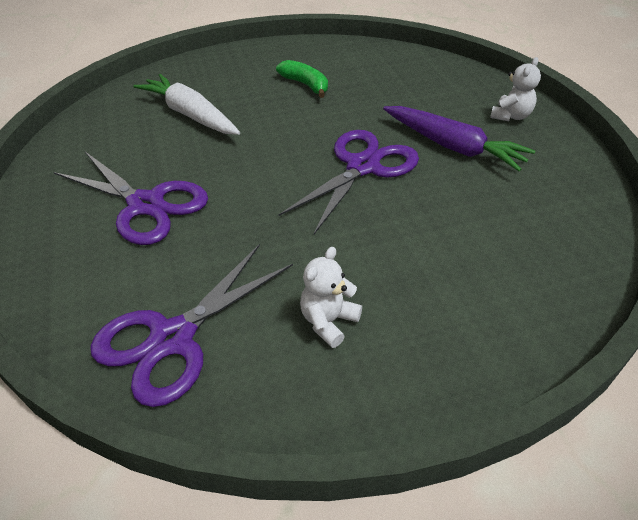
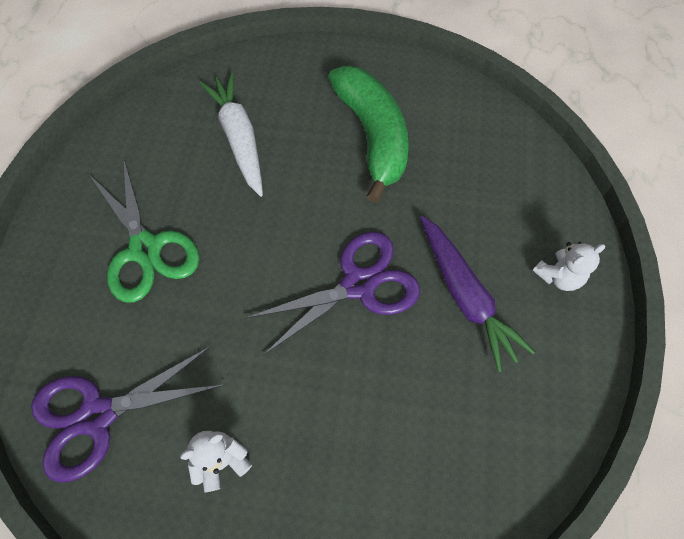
camera: 25 degrees right, 20 degrees up
(146, 205) = (145, 249): purple scissors -> green scissors
(305, 85) = (372, 136): green banana -> green banana, size x1.94

